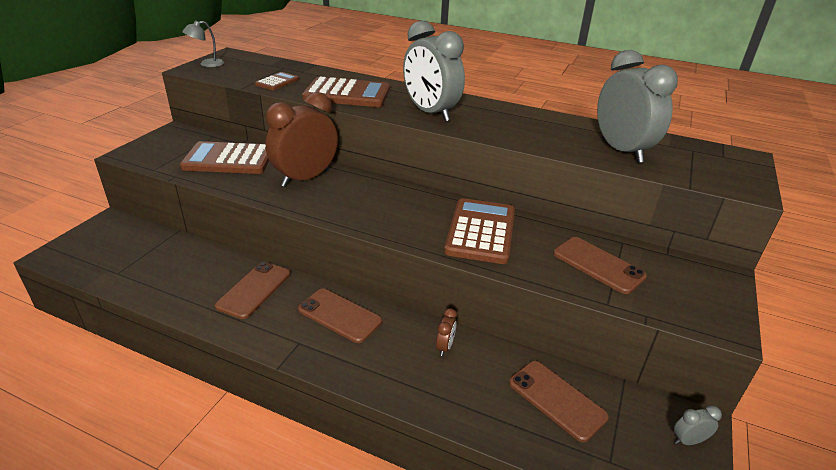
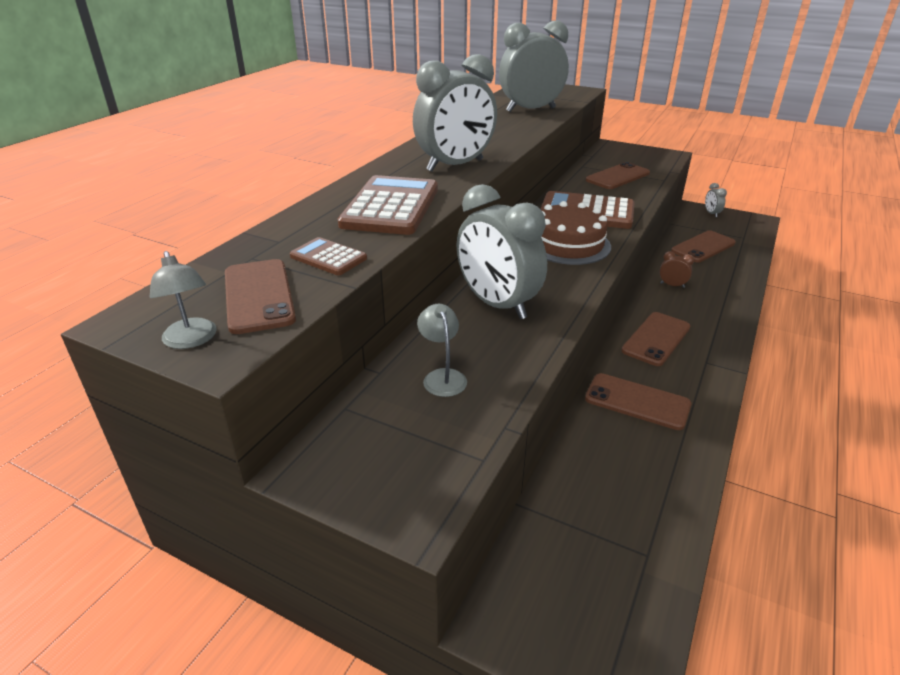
camera: 85 degrees left, 0 degrees up
(229, 159) = (442, 376): brown calculator -> grey lamp
(240, 71) = (259, 296): none -> brown phone
(305, 178) = (497, 304): brown clock -> grey clock
(404, 214) = (568, 244): none -> brown cake

